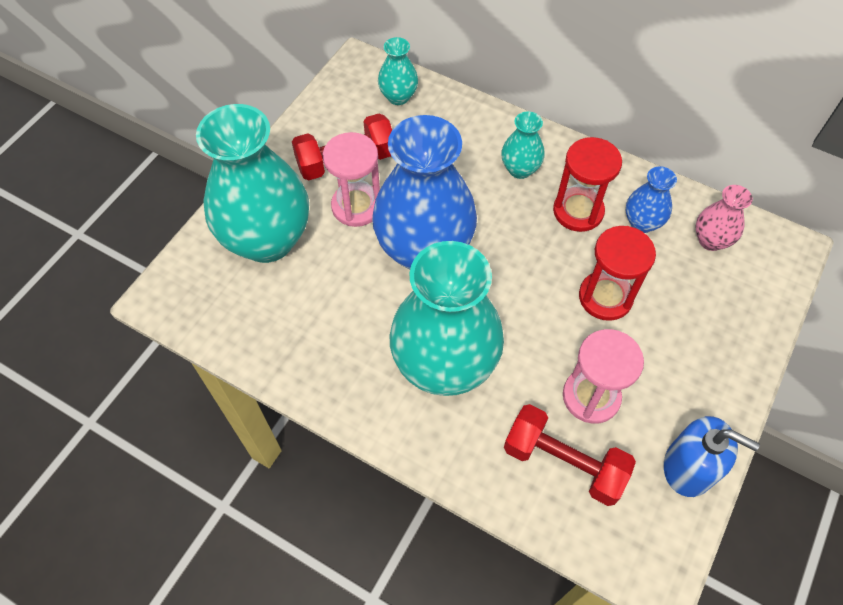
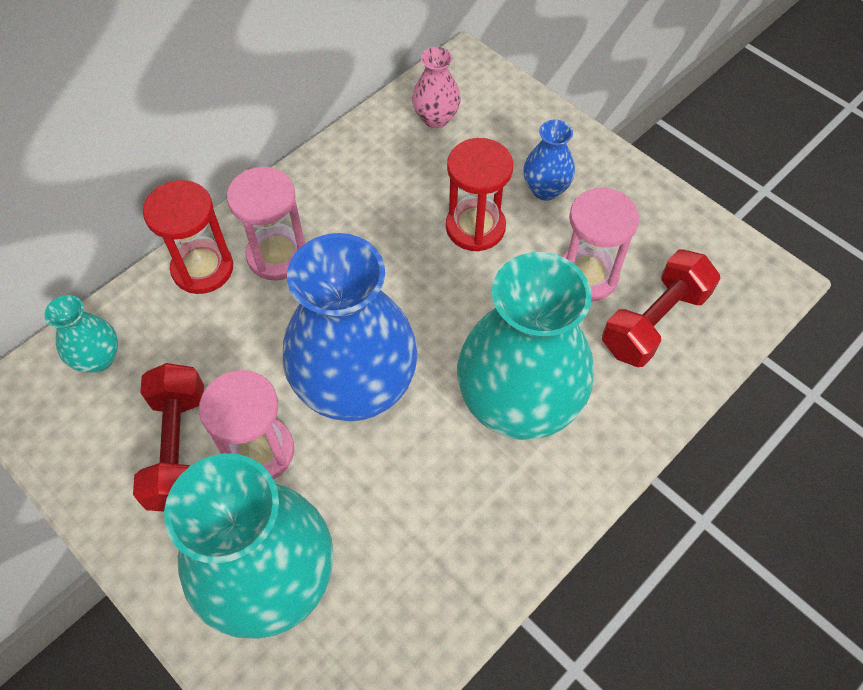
camera: 75 degrees left, 0 degrees up
(520, 169) = (277, 255): turquoise vase -> pink hourglass
(578, 211) = (358, 217): red hourglass -> red hourglass (202, 268)
(642, 223) = (394, 166): blue vase -> blue vase (545, 189)
(689, 467) = (676, 221): blue soap dispenser -> none

